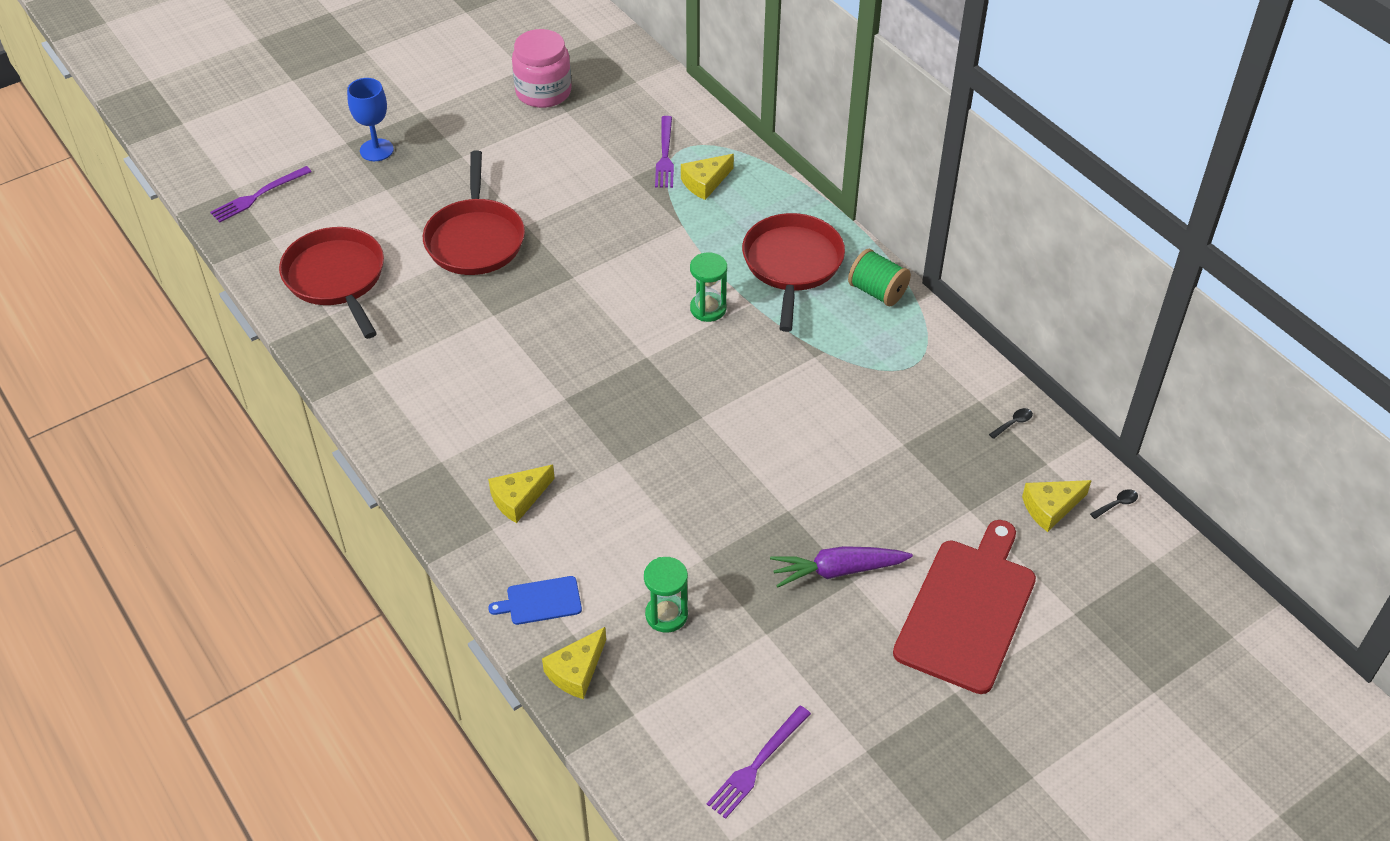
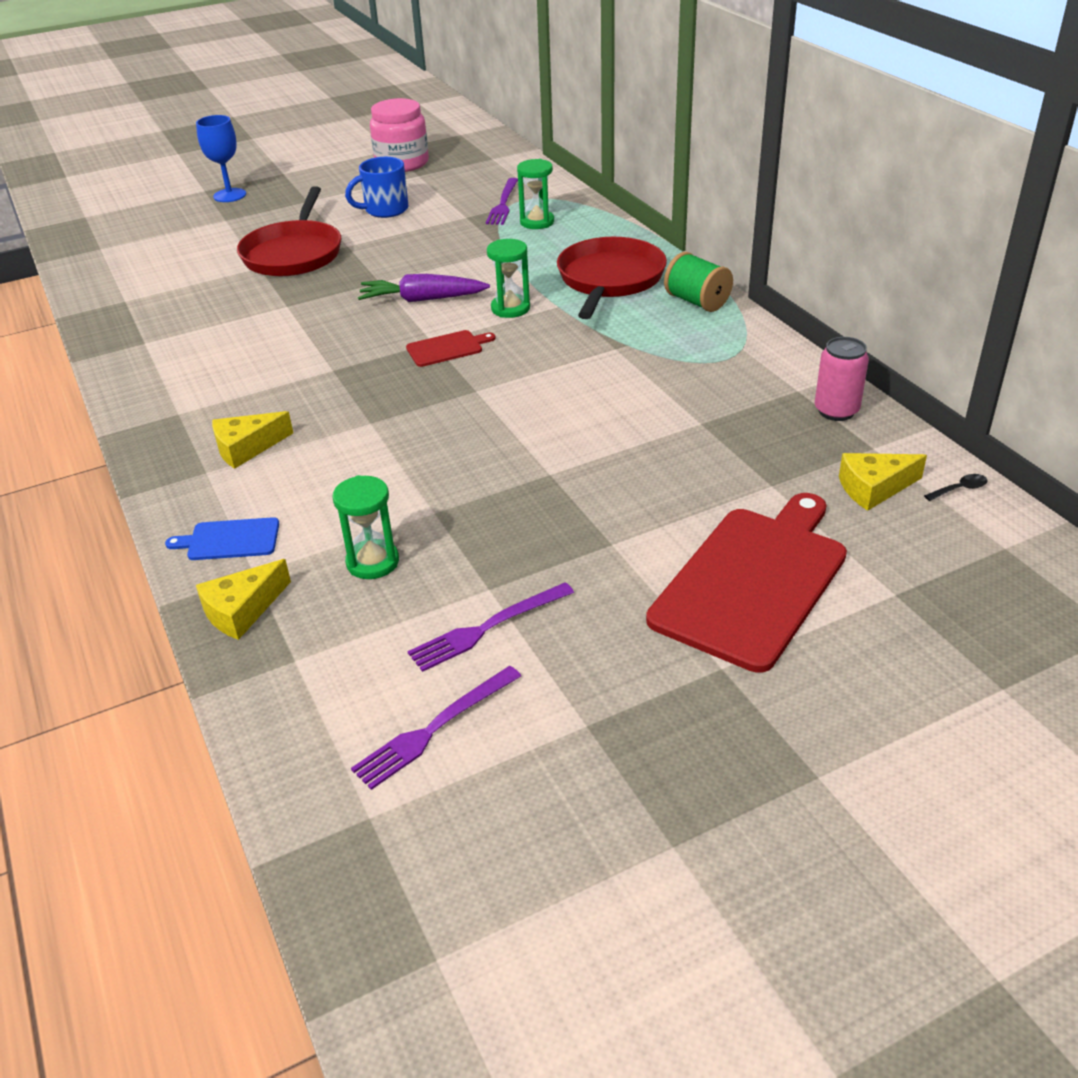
camera: 10 degrees right, 10 degrees down
(258, 196) = (105, 221): purple fork -> purple fork (487, 628)
(336, 278) = (146, 276): red pan -> none
(547, 169) = (385, 210): none -> blue mug
(662, 365) = (447, 348): none -> red cutting board
(705, 183) = (537, 222): yellow cheese -> green hourglass
(837, 571) = (594, 532): purple carrot -> purple carrot (422, 299)
(1013, 423) = (836, 411): black spoon -> pink can

